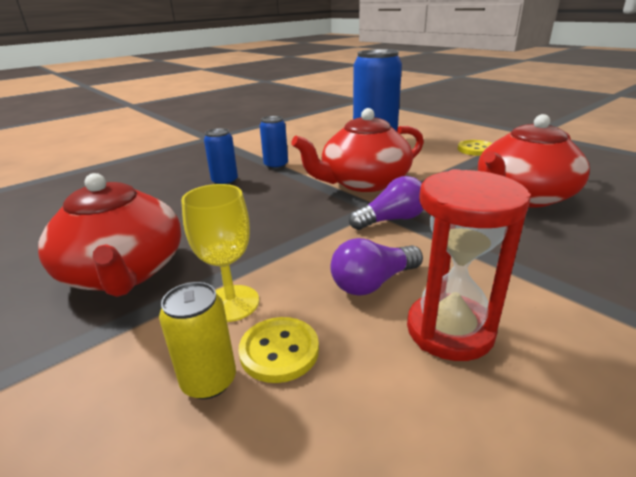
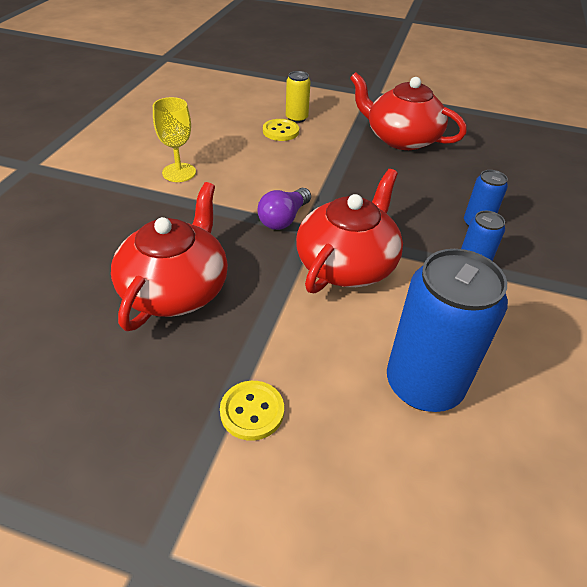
camera: 145 degrees right, 15 degrees up
(231, 303) = (324, 140): yellow goblet -> yellow goblet (179, 172)
(373, 283) = (262, 168): purple light bulb -> none
(449, 330) = (211, 156): red hourglass -> none

